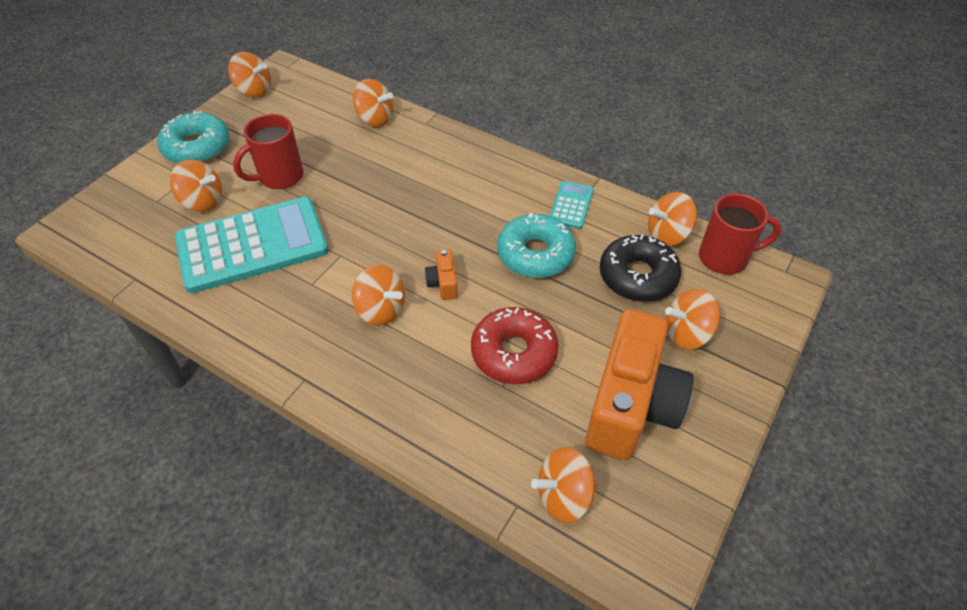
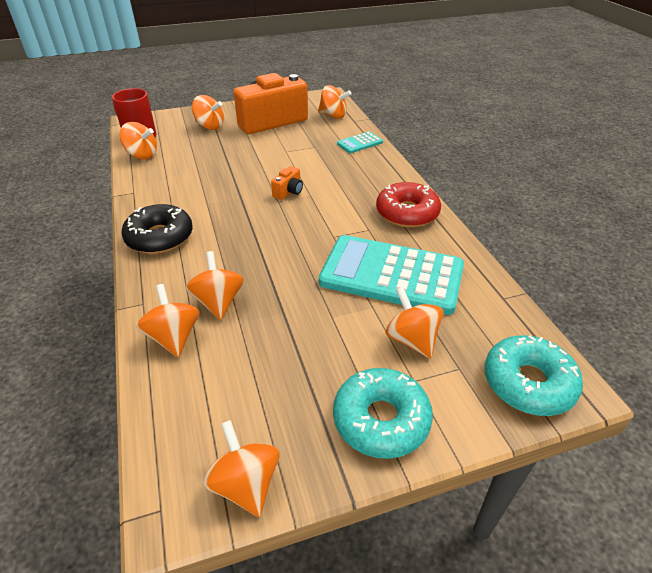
camera: 140 degrees left, 10 degrees down
(279, 177) = (322, 324): red mug -> none
(381, 310) = (339, 197): orange spinning top -> orange spinning top (218, 302)
(514, 353) = (293, 153): red donut -> red donut (407, 213)
(535, 254) = (219, 180): turquoise donut -> turquoise donut (528, 383)
(571, 205) = (158, 190): turquoise calculator -> turquoise calculator (360, 143)
(637, 276) = (190, 149): black donut -> black donut (160, 237)

